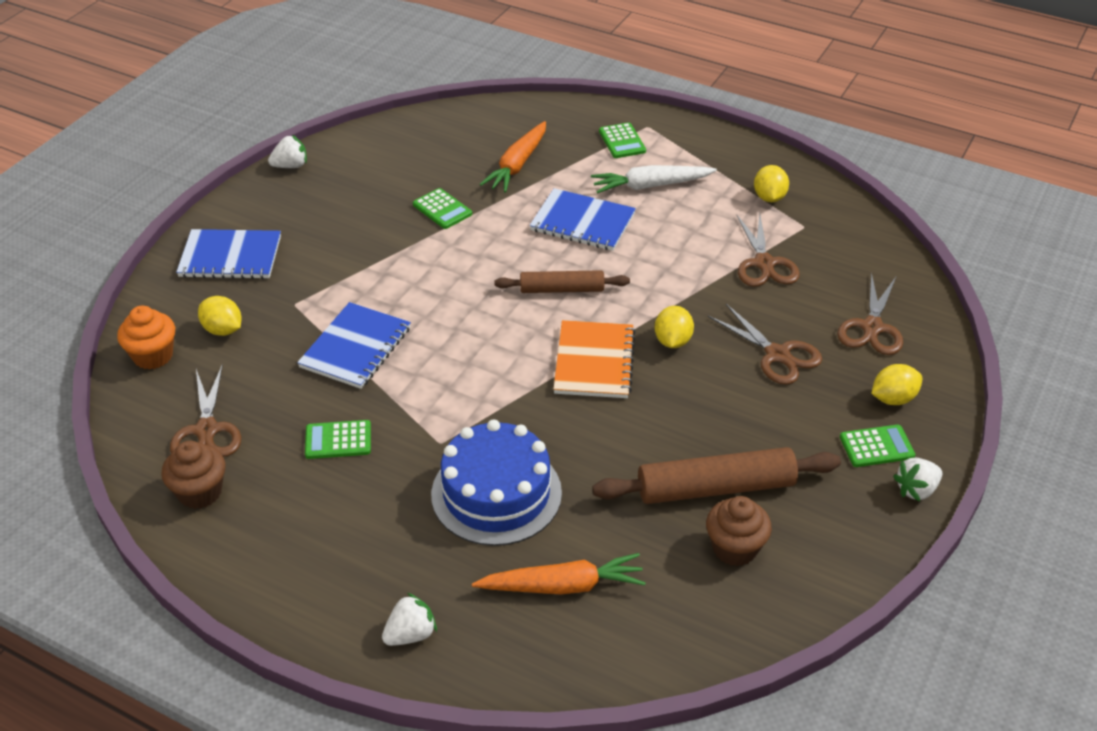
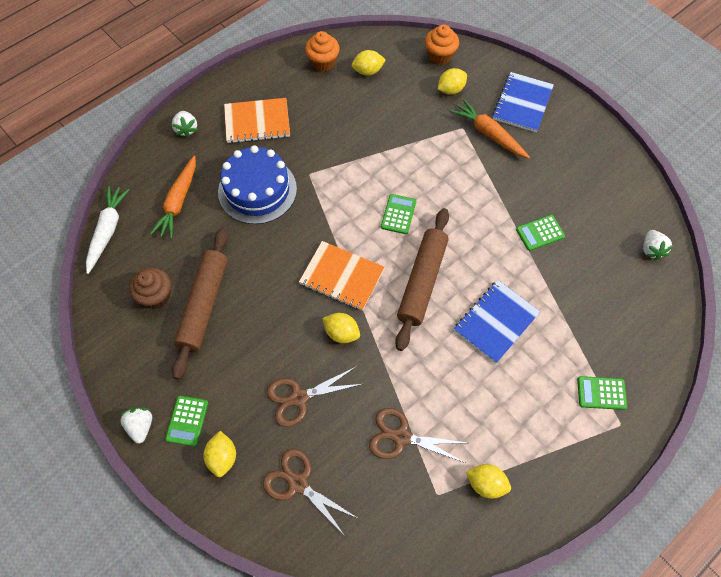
camera: 110 degrees right, 20 degrees up
(200, 492) = (323, 62): brown cupcake -> orange cupcake
(207, 430) = (368, 71): brown scissors -> yellow lemon
(290, 166) = (620, 152): white strawberry -> white strawberry (651, 250)
(338, 440) = (333, 126): green calculator -> green calculator (398, 214)
(355, 347) = (408, 150): blue notebook -> none
(360, 539) = (257, 122): none -> orange notebook
(517, 165) = (585, 300): orange carrot -> orange carrot (489, 134)
(562, 289) = (422, 282): brown rolling pin -> brown rolling pin, size x1.60
(650, 186) = (530, 391): white carrot -> white carrot (108, 231)

